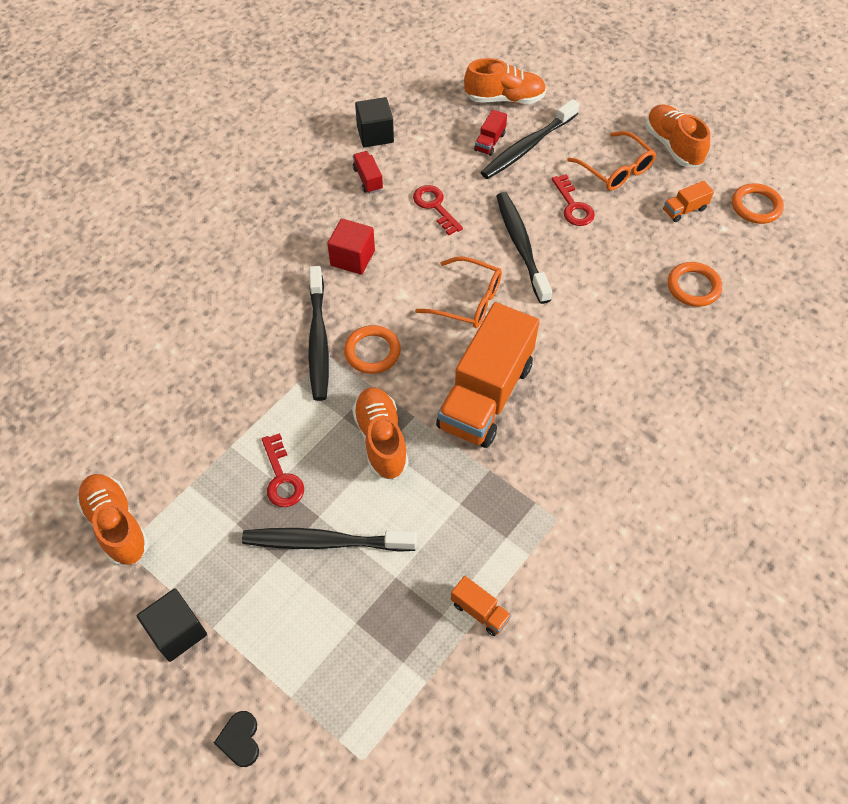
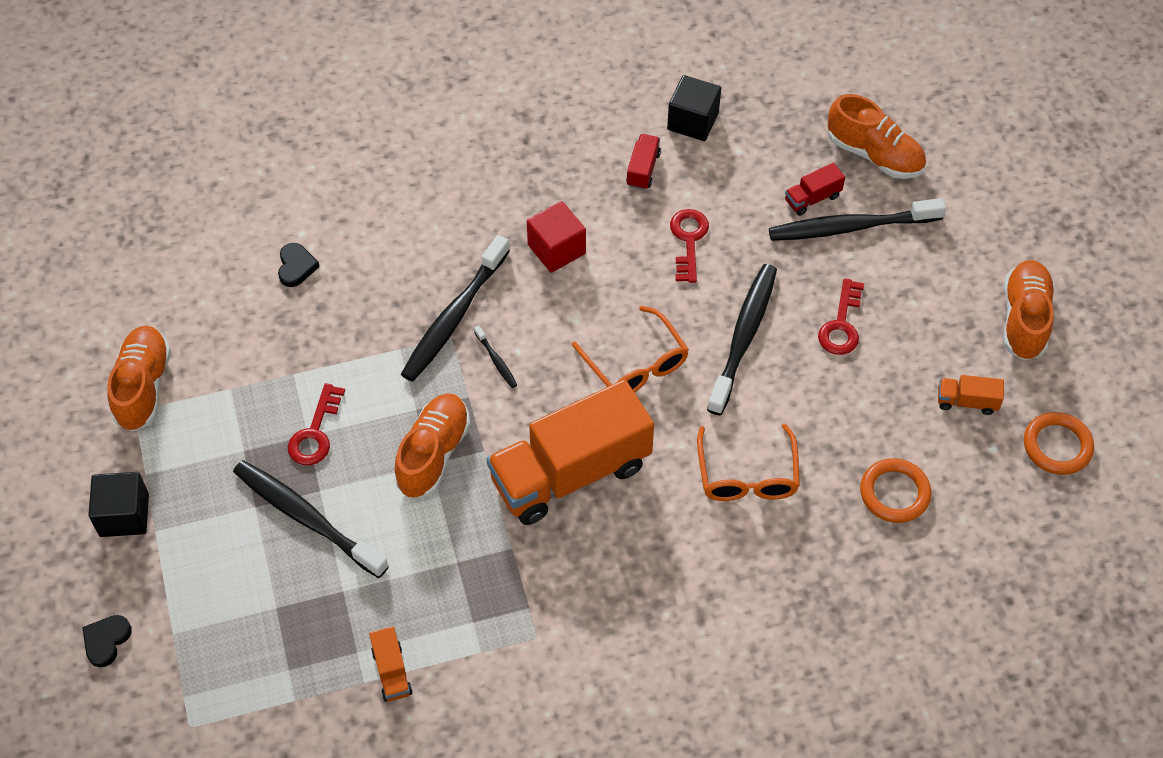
camera: 35 degrees right, 0 degrees up
(172, 370) = (296, 267): none -> black heart
(372, 352) = (496, 360): orange ring -> black toothbrush
(616, 170) = (929, 310): orange glasses -> orange glasses (747, 476)

